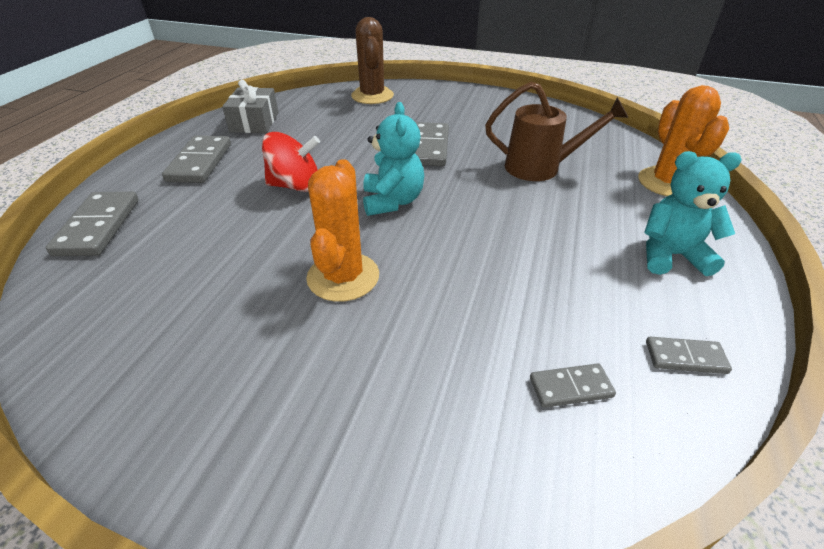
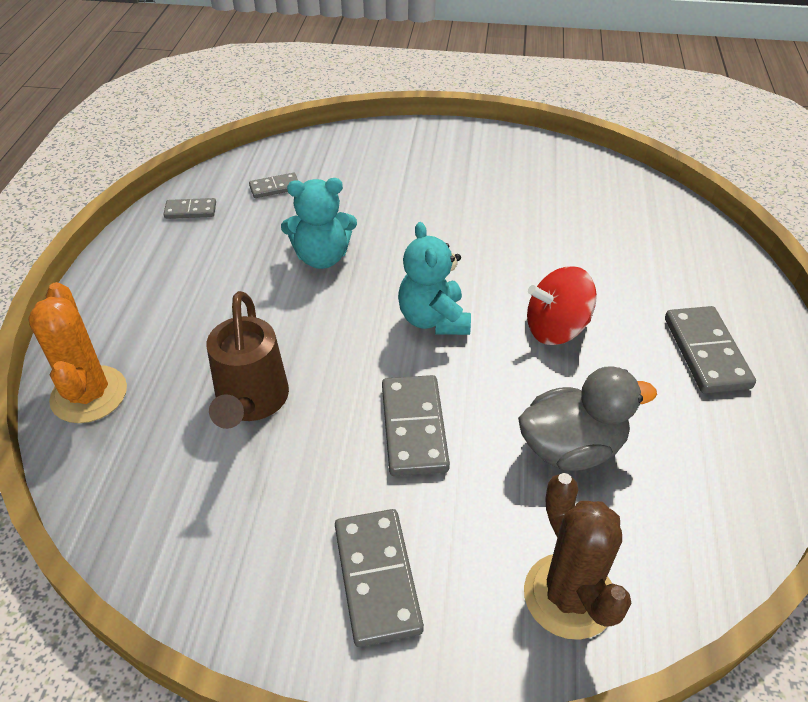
camera: 170 degrees right, 5 degrees up
(98, 227) = (706, 253): grey domino -> grey domino (377, 578)
(254, 122) = (720, 458): grey gift -> none
(335, 132) = (571, 448): none -> grey duck
(343, 277) = (448, 235): orange cactus -> none
(541, 168) = (251, 402): brown watering can -> brown watering can turned 90 degrees counterclockwise
(671, 255) = (151, 288): turquoise teddy bear -> turquoise teddy bear (322, 257)

